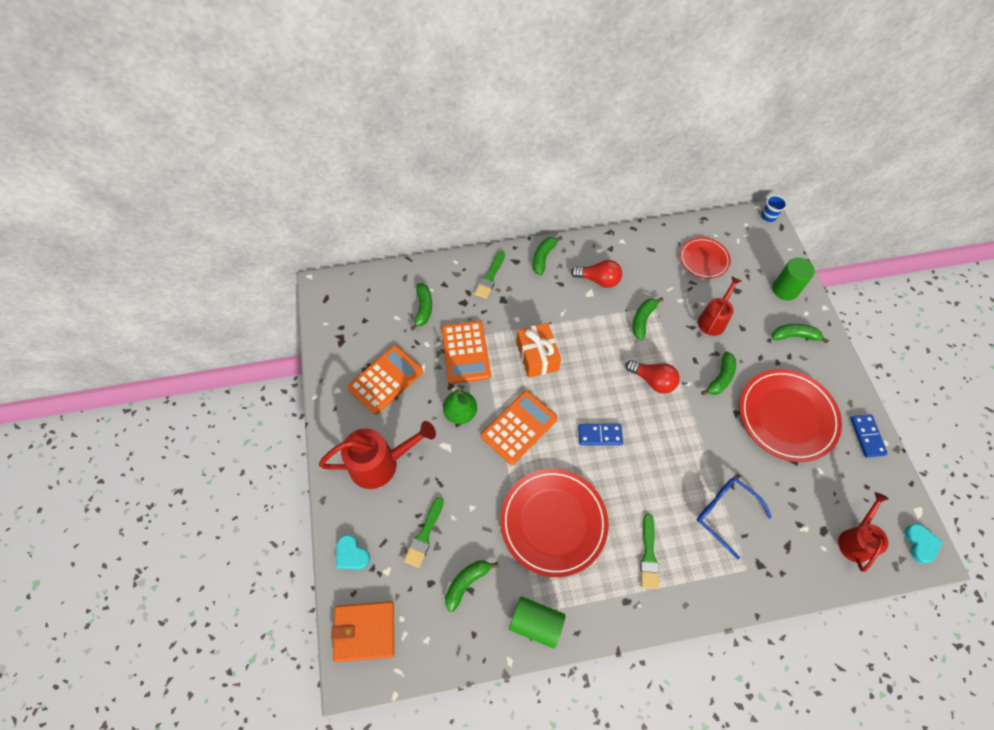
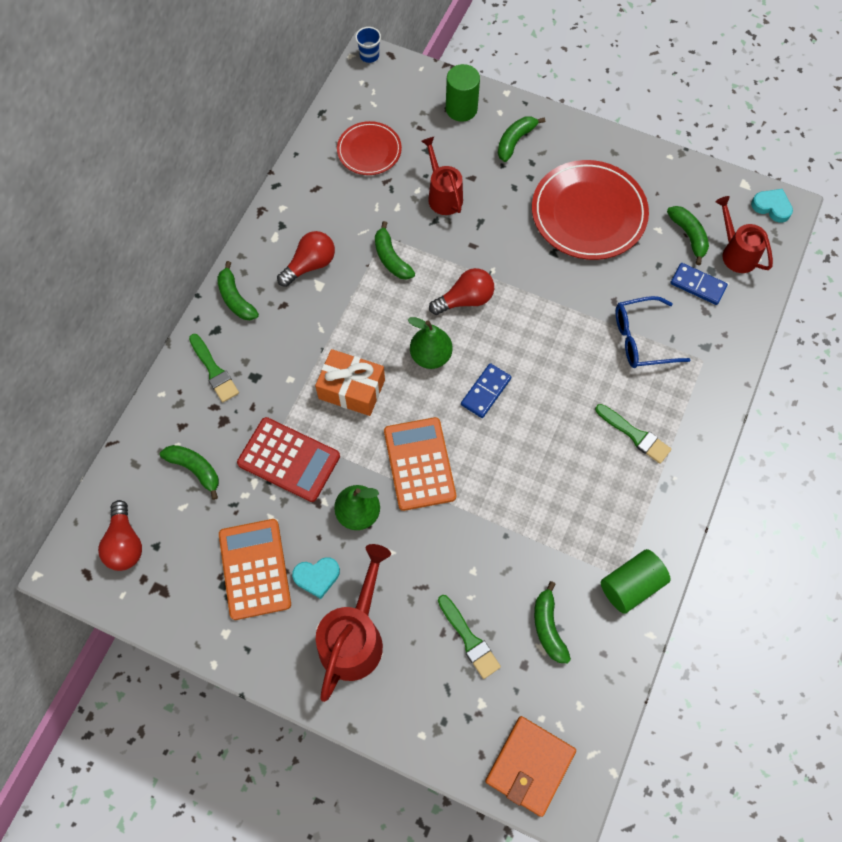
camera: 55 degrees left, 5 degrees up
(351, 554) = (437, 732): turquoise heart -> turquoise heart (317, 577)
(355, 304) = (125, 543): none -> red light bulb
(465, 352) = (289, 460): orange calculator -> red calculator
(553, 522) = (544, 500): red plate -> none
(596, 386) = (430, 356): none -> green pear
(720, 378) = (508, 238): green banana -> green banana (688, 236)
(867, 436) = (653, 166): blue domino -> blue domino (698, 285)

